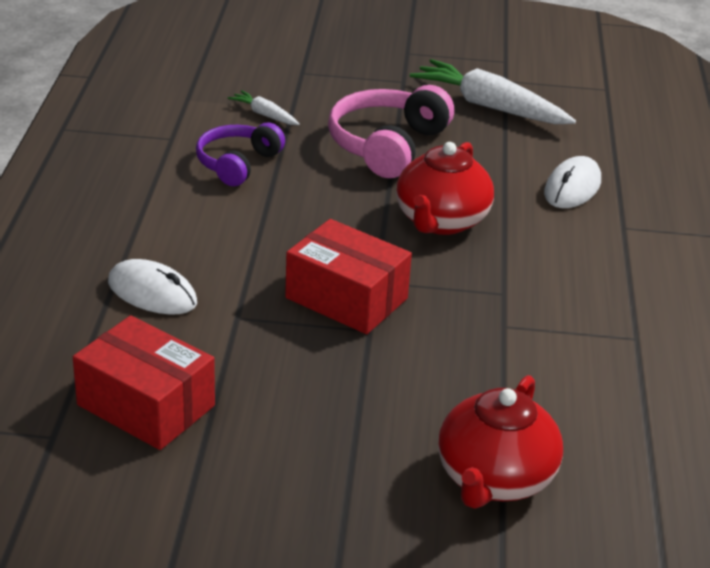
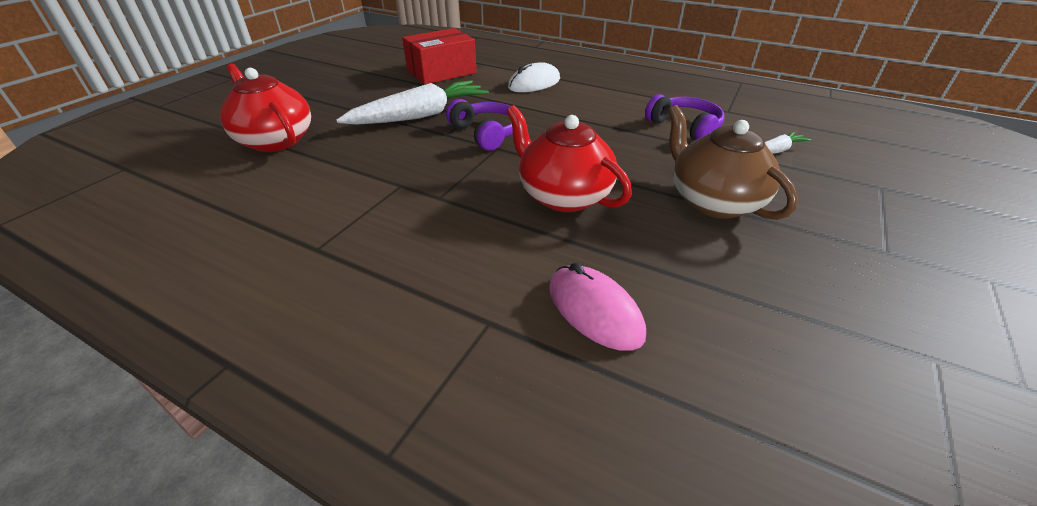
camera: 115 degrees right, 5 degrees up
(346, 298) = (485, 133): red box -> purple headphones
(388, 146) = (713, 201): pink headphones -> brown teapot
(490, 106) = (829, 309): white carrot -> white carrot (420, 116)
(572, 188) = (594, 310): white mouse -> pink mouse

